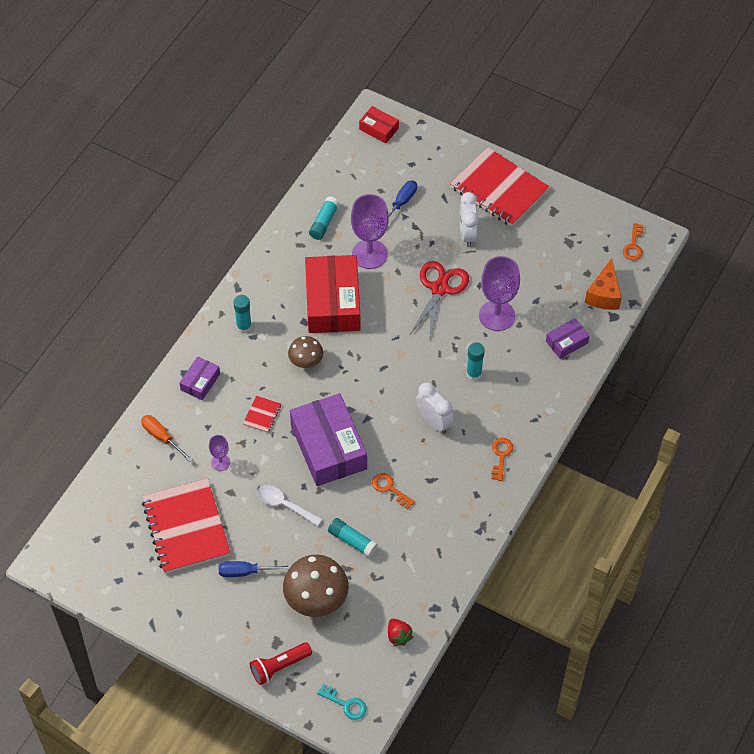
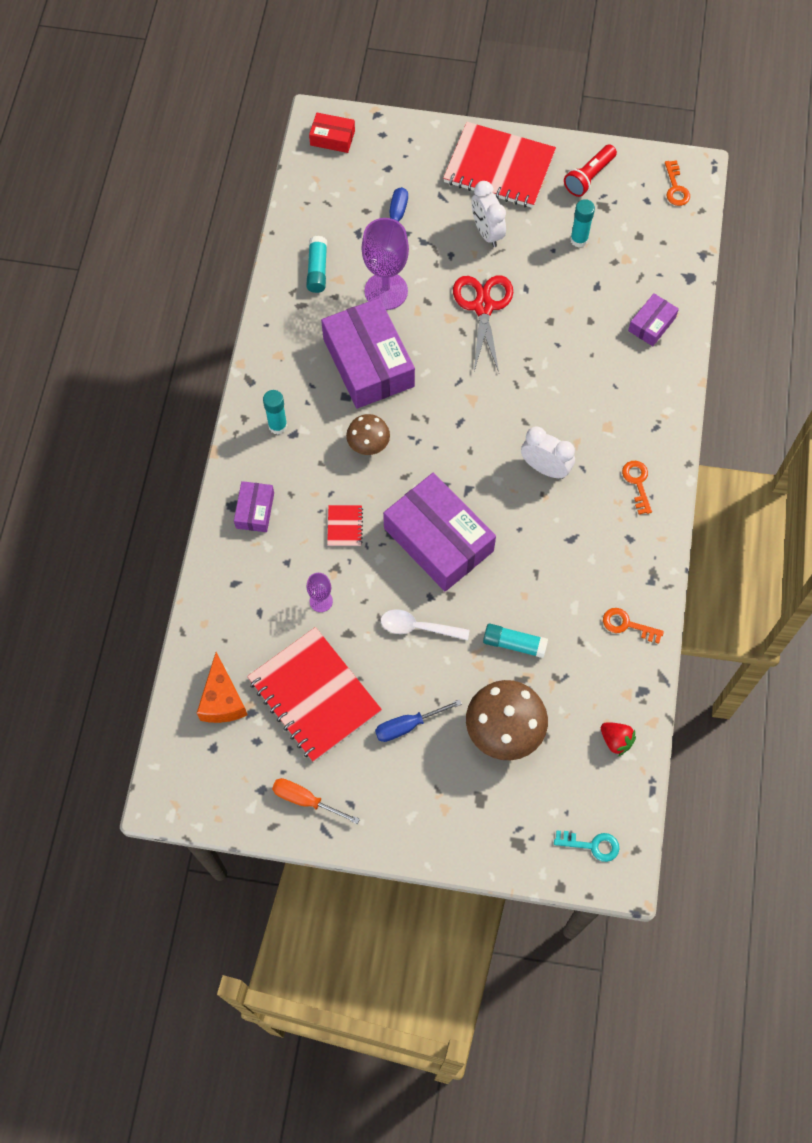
camera: 20 degrees left, 10 degrees up
(161, 437) = (238, 594): orange screwdriver -> orange screwdriver (305, 800)
(279, 667) = (496, 828): red flashlight -> red flashlight (589, 177)
(333, 302) = (368, 362): red box -> purple box
(389, 488) = (529, 565): orange key -> orange key (627, 625)
(474, 374) = (565, 396): turquoise glue stick -> turquoise glue stick (579, 240)
(497, 315) = (561, 318): purple goblet -> none
(604, 294) = (668, 255): orange cheese -> orange cheese (222, 700)

